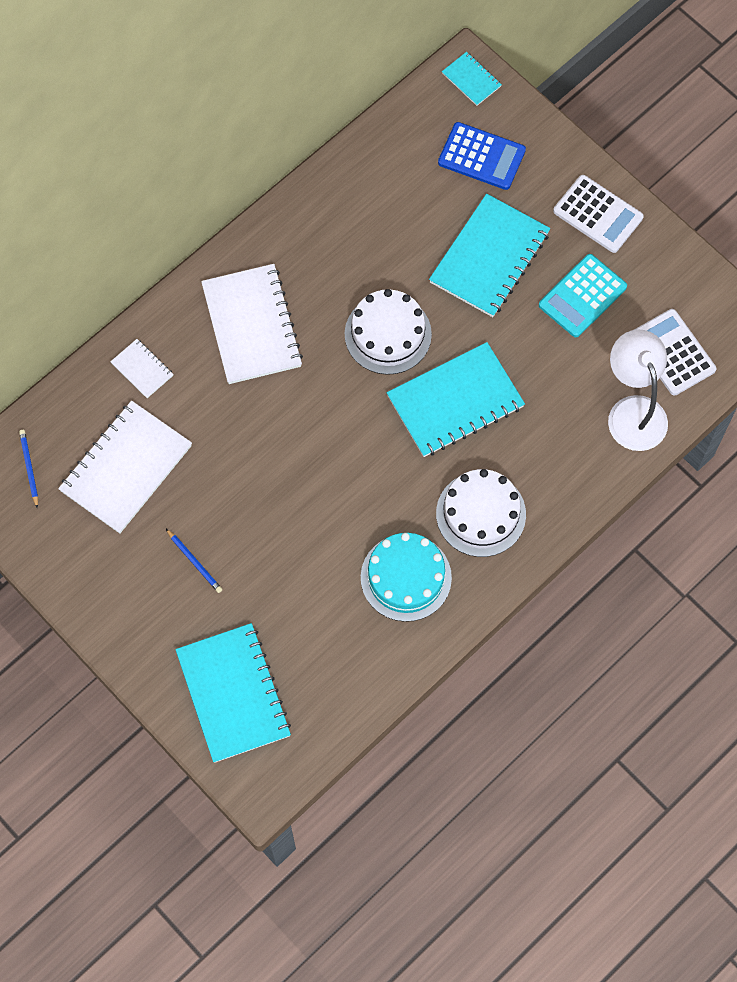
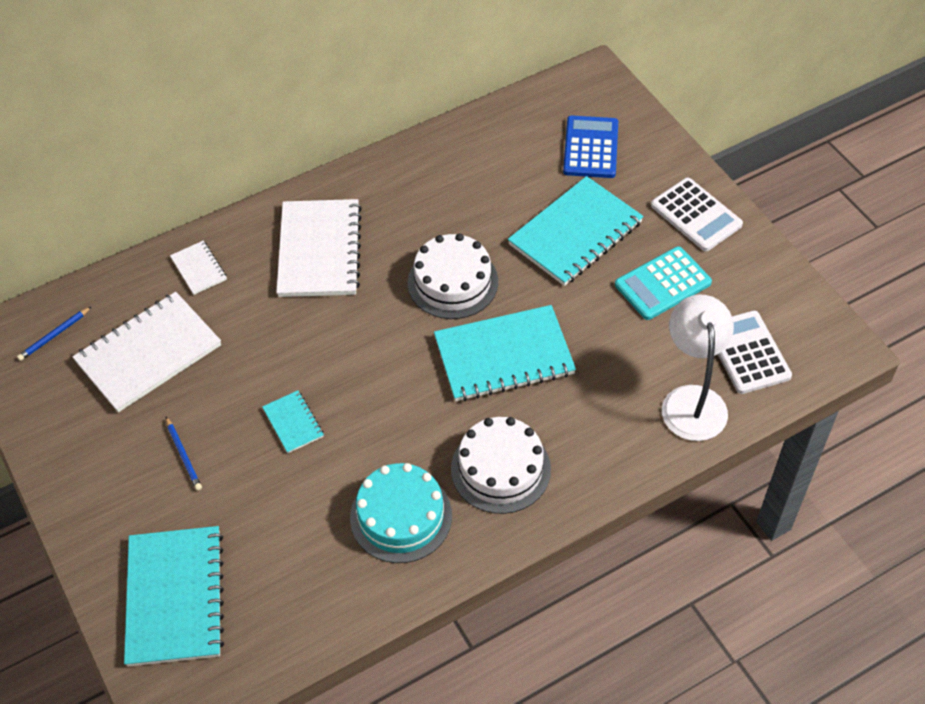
camera: 15 degrees right, 15 degrees down
(29, 468) = (54, 335): blue pencil -> blue pencil turned 135 degrees counterclockwise
(471, 80) = (598, 85): turquoise notebook -> turquoise notebook (293, 423)
(481, 157) = (591, 148): blue calculator -> blue calculator turned 120 degrees counterclockwise

